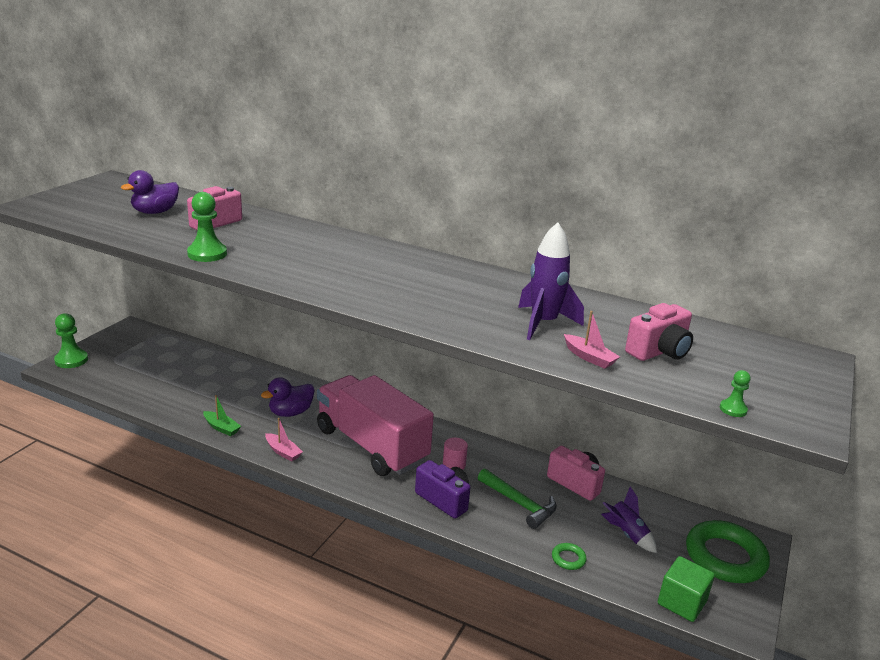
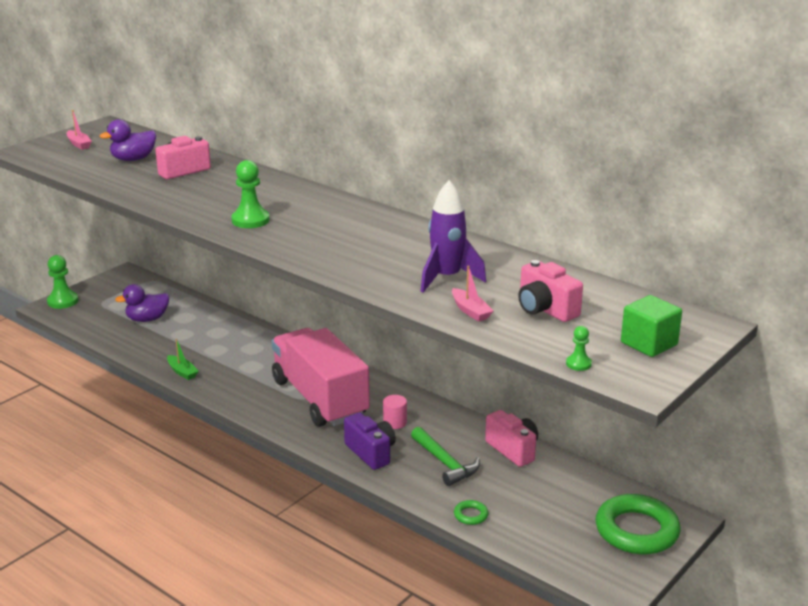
camera: 15 degrees right, 0 degrees up
(207, 254) = (163, 201): green pawn -> green pawn (250, 220)
(283, 452) = (232, 398): pink boat -> pink boat (79, 144)
(290, 412) = (252, 363): purple duck -> purple duck (147, 319)
(626, 534) = (542, 500): purple rocket -> none
(659, 351) = (545, 309): pink camera -> pink camera turned 75 degrees clockwise
(681, 602) = (567, 564): green cube -> green cube (649, 344)

